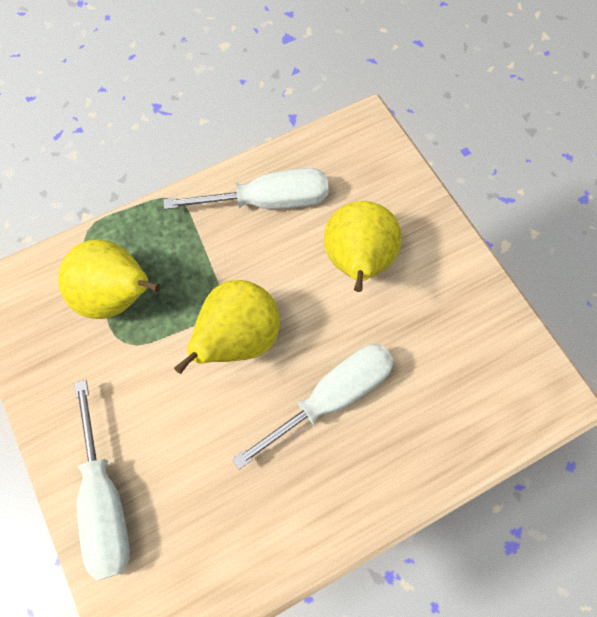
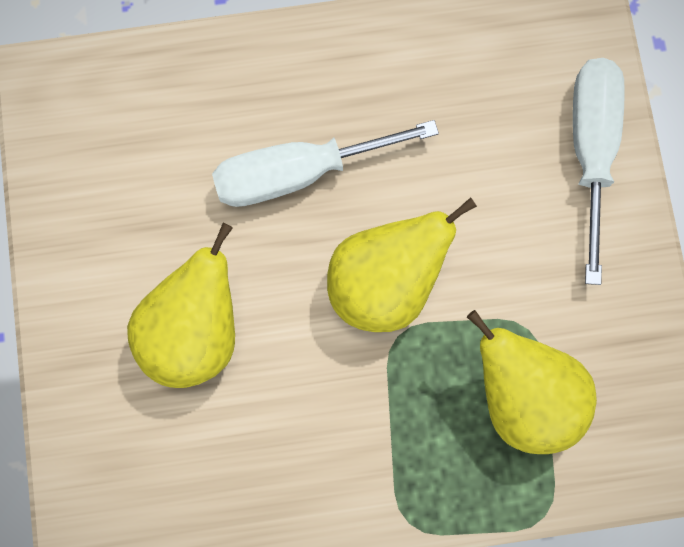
camera: 160 degrees left, 10 degrees up
(268, 201) = (278, 469): white screwdriver -> none

